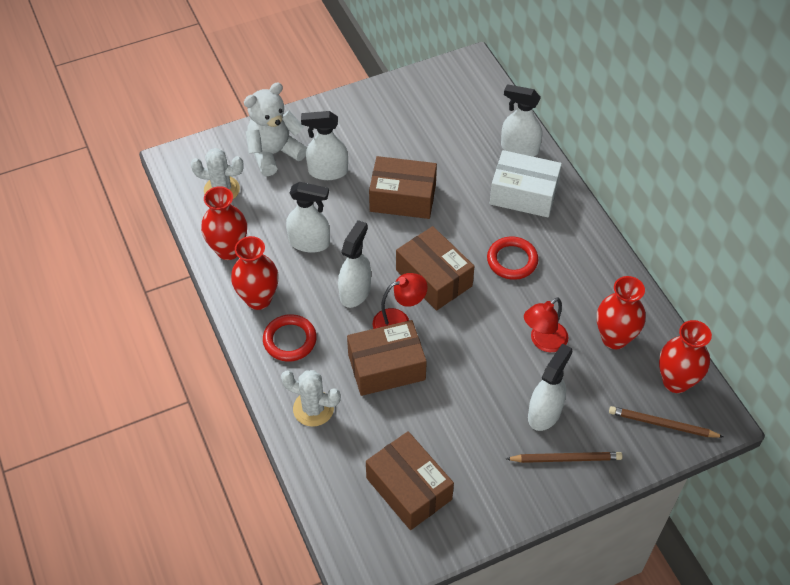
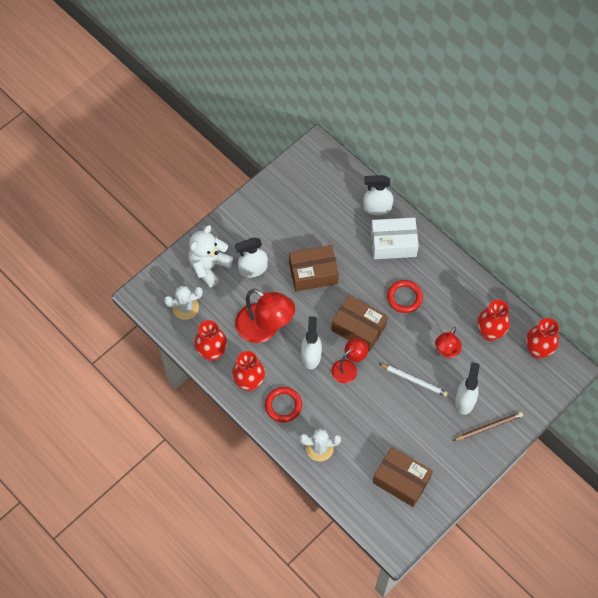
camera: 20 degrees left, 10 degrees up
(309, 242) = (265, 329): white spray bottle -> red lamp
(386, 367) = (354, 403): brown box -> none
(483, 365) = (414, 380): none -> white pencil
(662, 424) = (539, 383): brown pencil -> none

